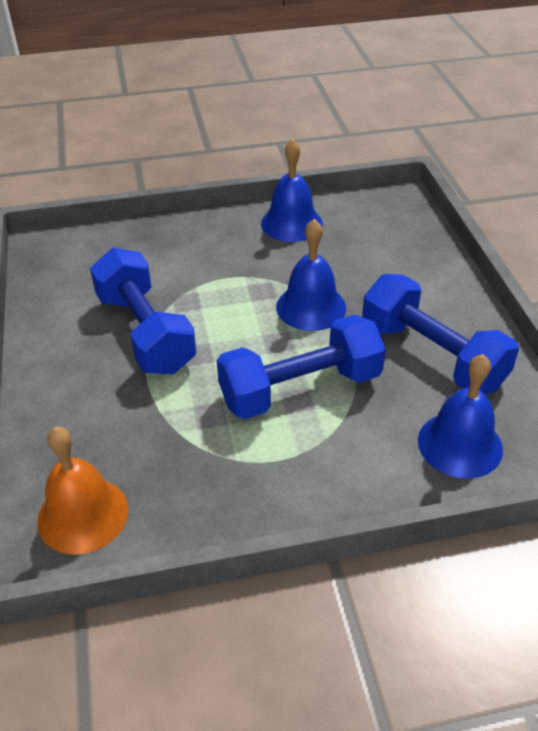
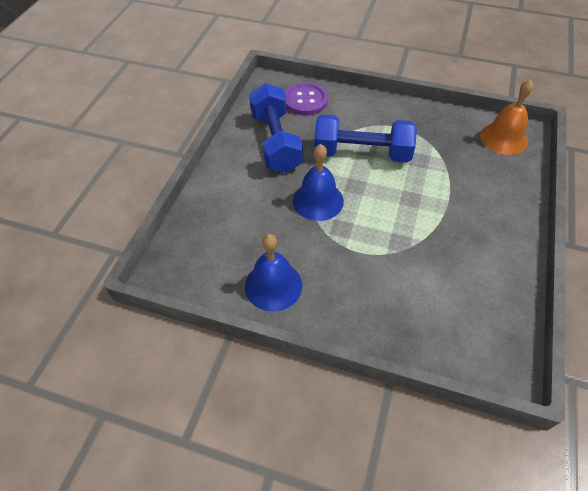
camera: 150 degrees left, 10 degrees up
(145, 332) = (439, 228): blue dumbbell -> none
(460, 444) = (305, 100): blue bell -> purple button

